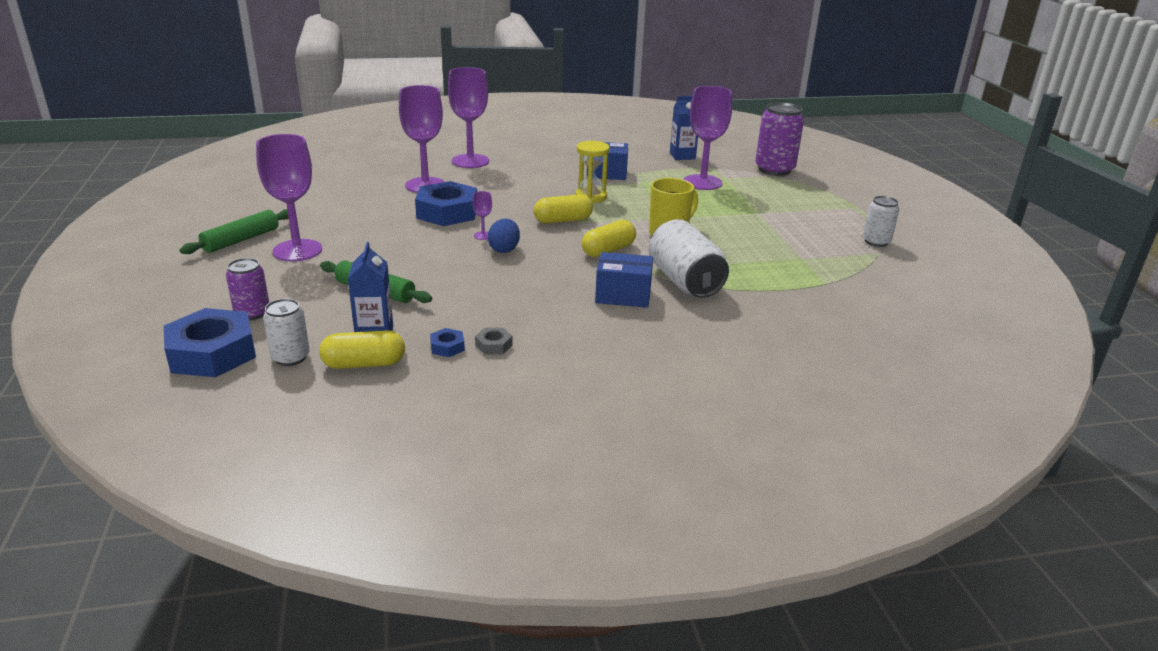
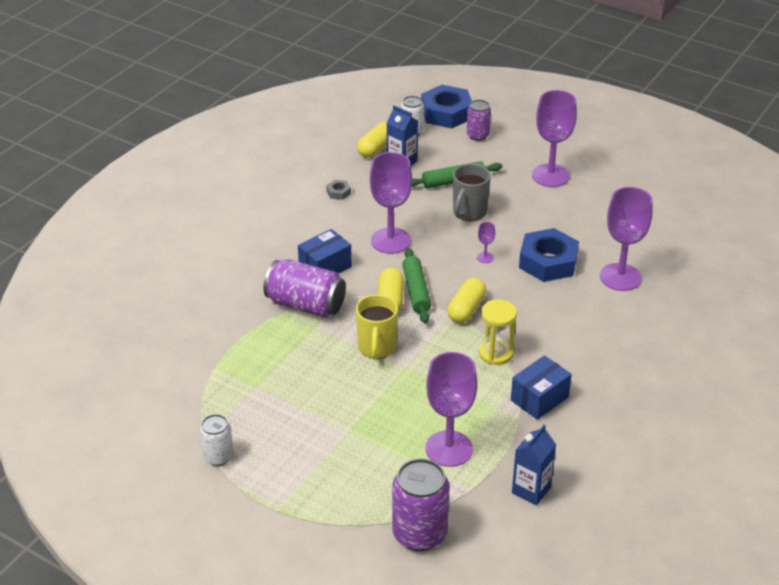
camera: 135 degrees right, 10 degrees up
(241, 240) = (594, 161): green rolling pin -> green rolling pin (416, 291)
(423, 265) = (469, 212): none -> grey mug
(447, 347) = (357, 178): blue nut -> none
(470, 161) = (659, 331): purple goblet -> purple goblet (390, 241)
(504, 249) = (451, 255): blue egg -> none
(684, 281) = (306, 305): white can -> purple can

